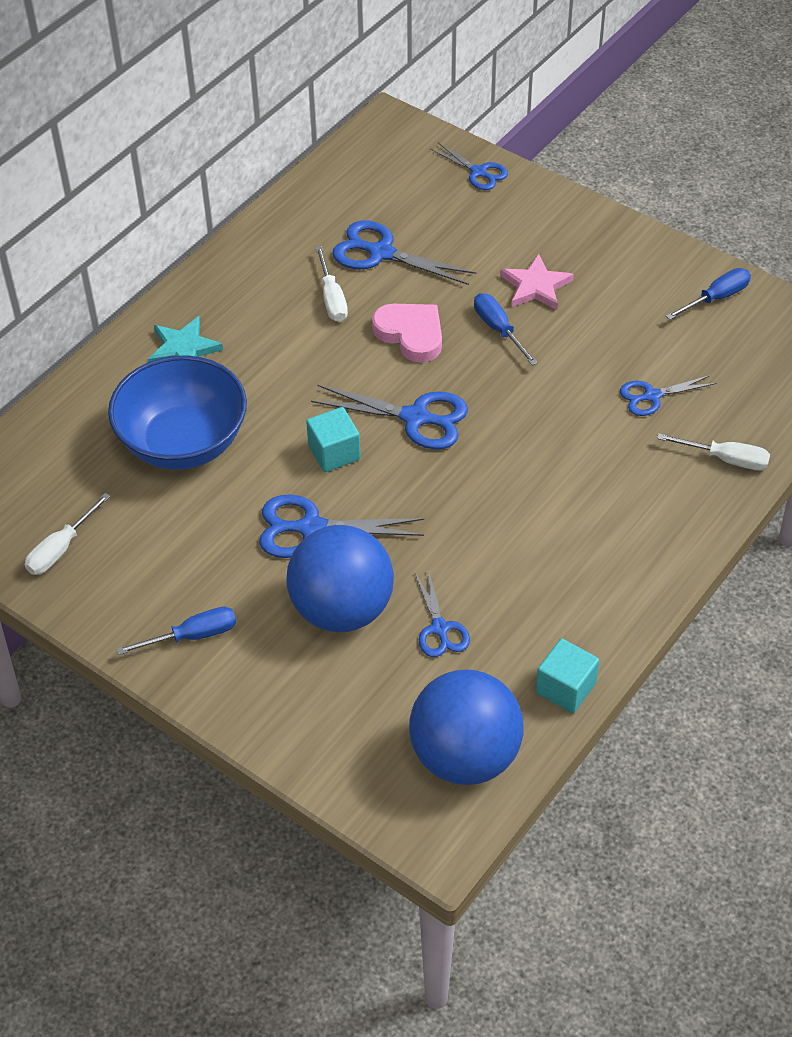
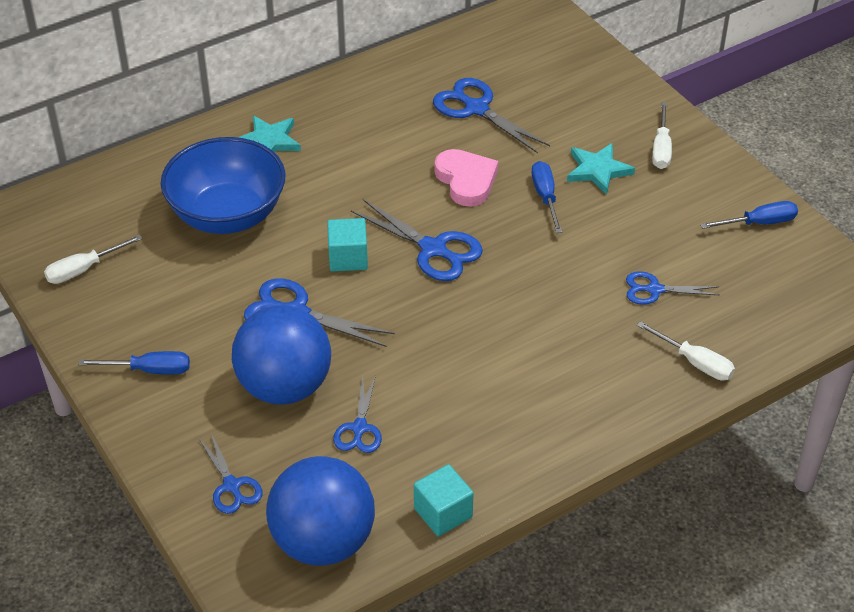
camera: 20 degrees right, 5 degrees down
(332, 298) = (414, 134): white screwdriver -> white screwdriver (661, 149)
(478, 172) = (597, 65): blue scissors -> blue scissors (231, 486)
(536, 286) = (598, 170): pink star -> turquoise star

